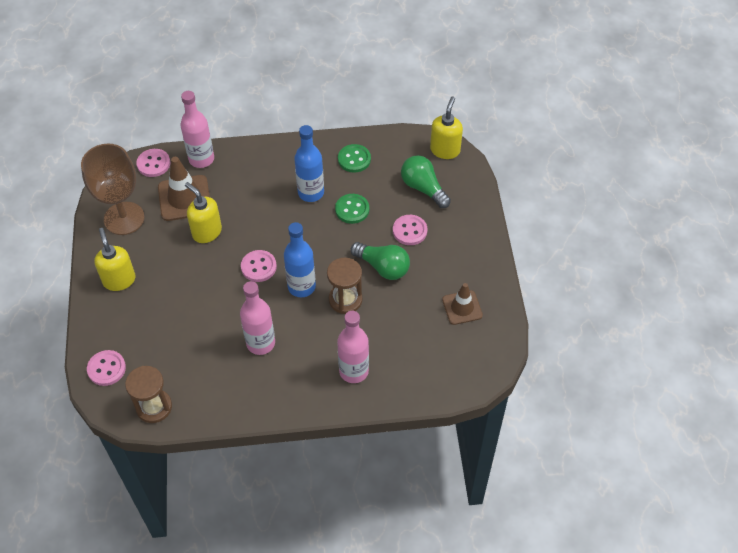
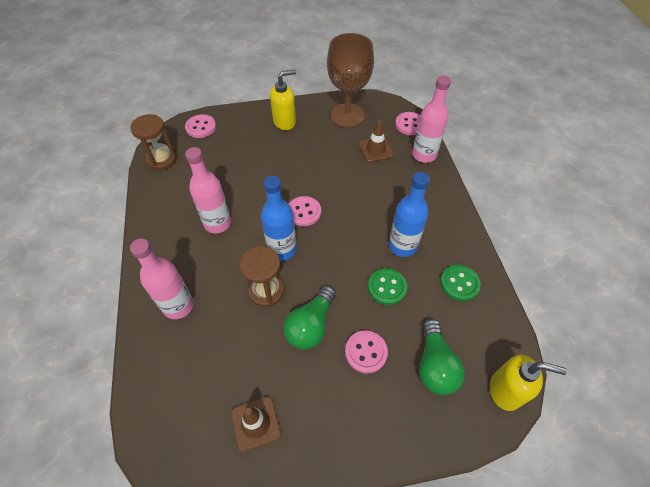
camera: 85 degrees right, 0 degrees up
(184, 198) = (375, 149): brown traffic cone -> brown traffic cone, size x0.64
(206, 232) = (340, 169): yellow soap dispenser -> none
(423, 188) = (435, 365): green light bulb -> green light bulb turned 135 degrees clockwise

